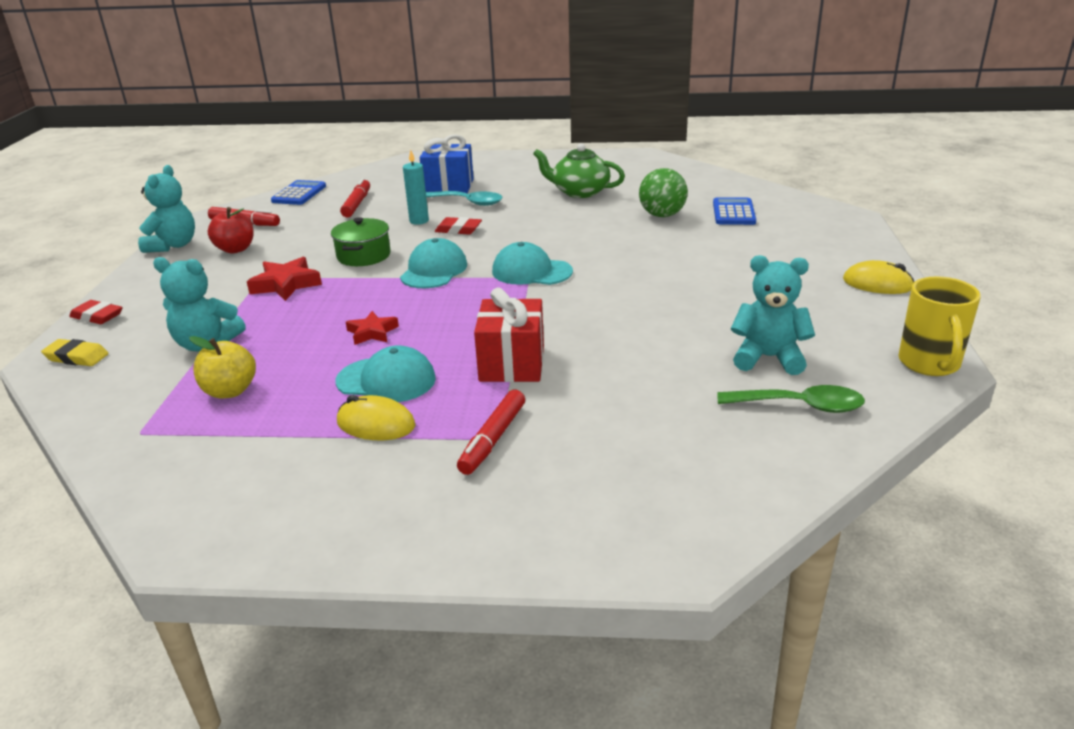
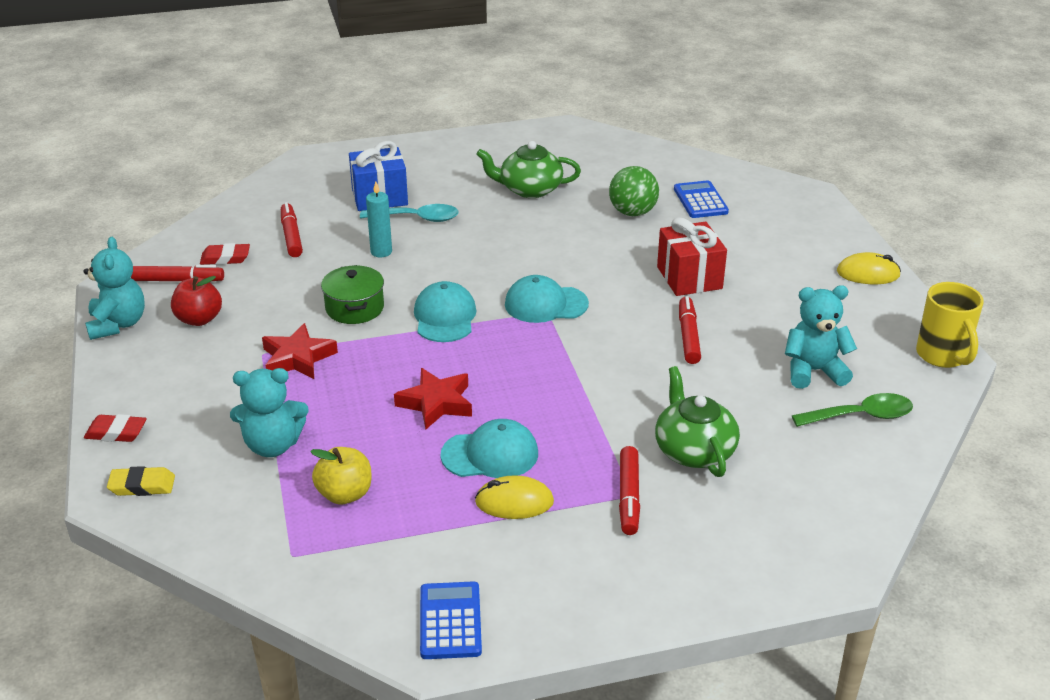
camera: 20 degrees left, 5 degrees up
(299, 194) = (208, 228): blue calculator -> blue calculator (450, 621)
(372, 332) = (436, 403): red star -> red star, size x1.51
(458, 230) = (433, 259): red eraser -> red eraser (225, 258)
(512, 364) = (595, 416): red gift -> red gift (689, 278)
(591, 408) = (693, 450): none -> green teapot
(652, 312) = (688, 336): none -> red marker

